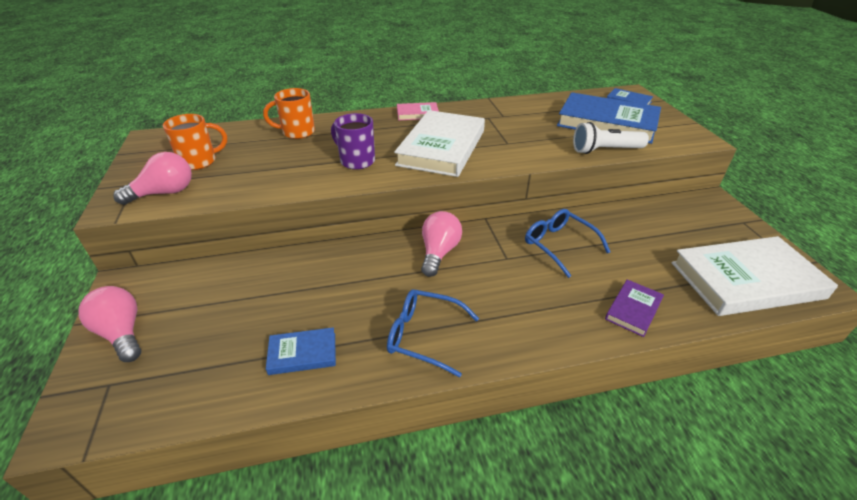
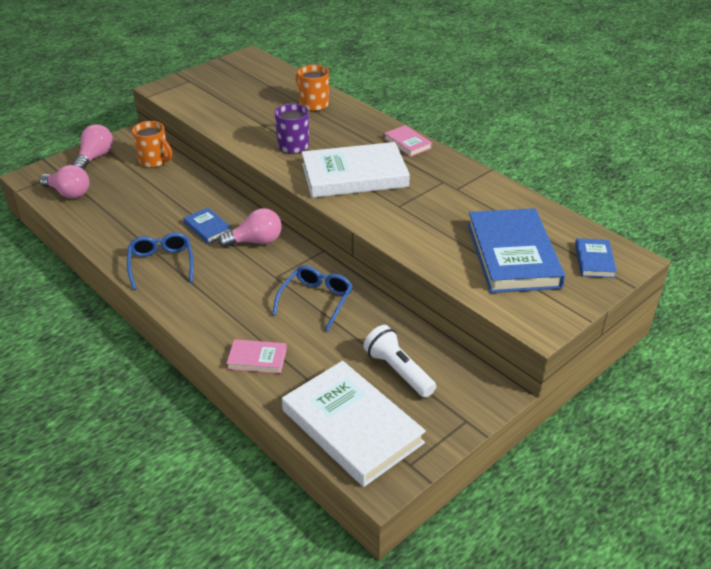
camera: 60 degrees right, 0 degrees up
(164, 193) = (188, 95): pink light bulb -> pink light bulb (69, 193)
(199, 161) = (235, 88): orange mug -> orange mug (154, 161)
(302, 353) = (117, 223): blue book -> blue book (208, 228)
(605, 150) = (441, 265): white flashlight -> white flashlight (398, 371)
(633, 309) = (257, 359): purple book -> pink book

